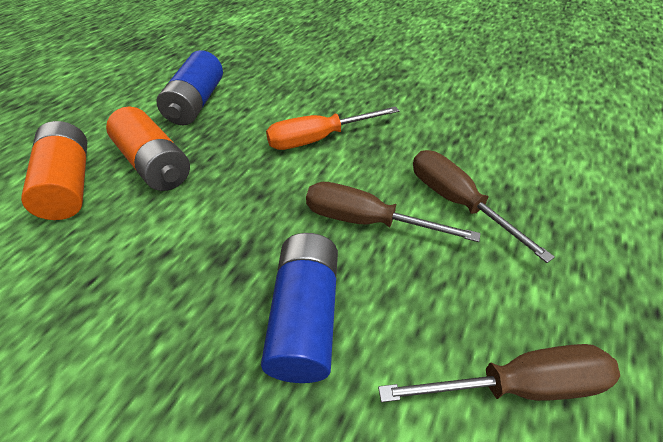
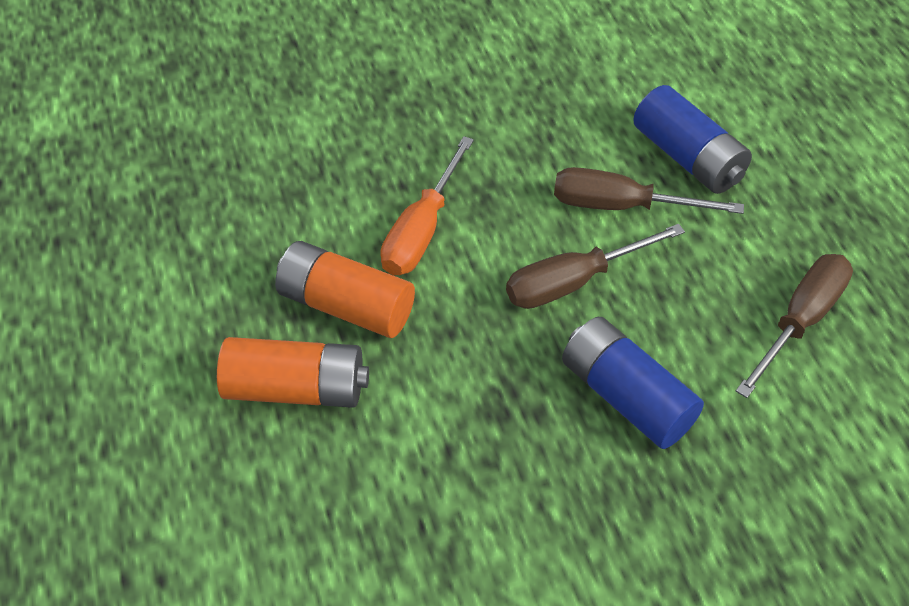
camera: 45 degrees left, 5 degrees up
(68, 184) = (239, 482): orange battery -> orange battery (346, 306)
(196, 103) = (217, 287): blue battery -> blue battery (688, 157)

